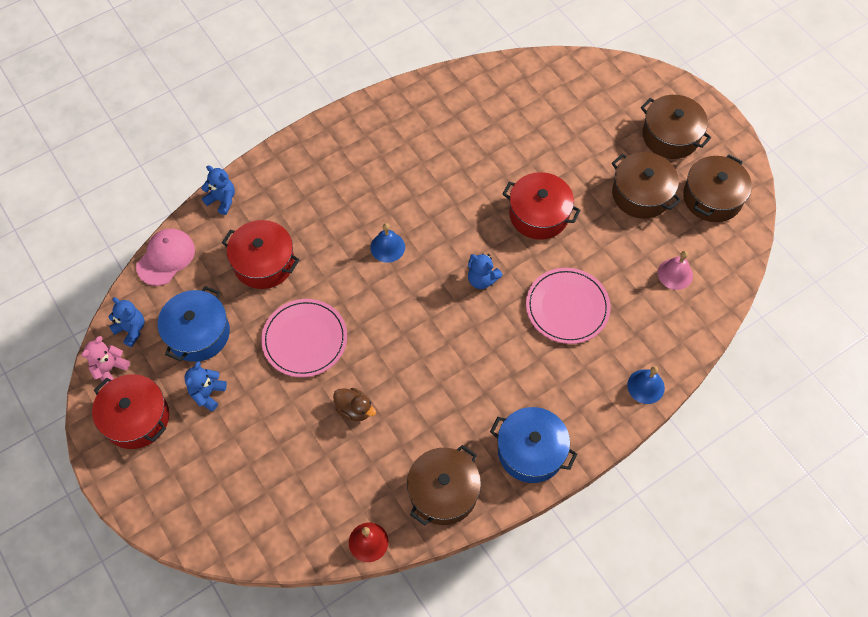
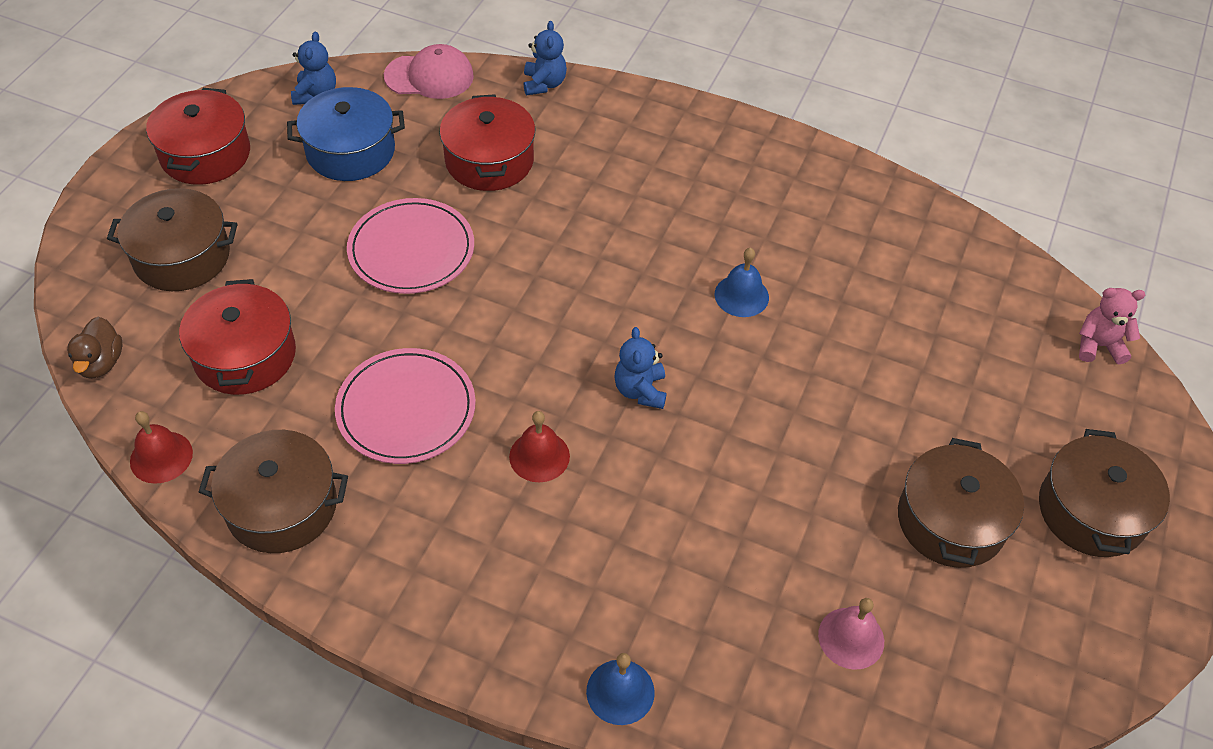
camera: 55 degrees right, 10 degrees down
(110, 368) = (255, 102): pink teddy bear -> pink teddy bear (1098, 346)
(208, 393) = (276, 198): blue teddy bear -> none
(354, 409) = (345, 348): brown duck -> brown duck (101, 363)
(387, 247) = (607, 265): blue bell -> blue bell (741, 295)
(492, 349) = (539, 456): none -> red bell
(531, 451) = (409, 584): blue pot -> none
(539, 214) = (799, 406): red pot -> red pot (245, 355)
(567, 307) = (676, 516): pink plate -> pink plate (406, 409)
(712, 198) = (1037, 626): brown pot -> brown pot (182, 256)

